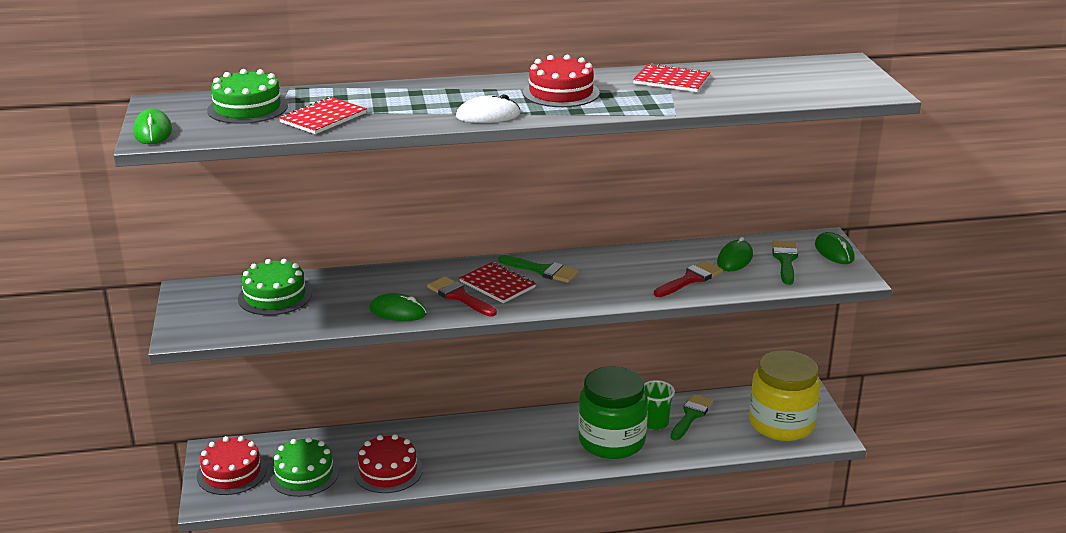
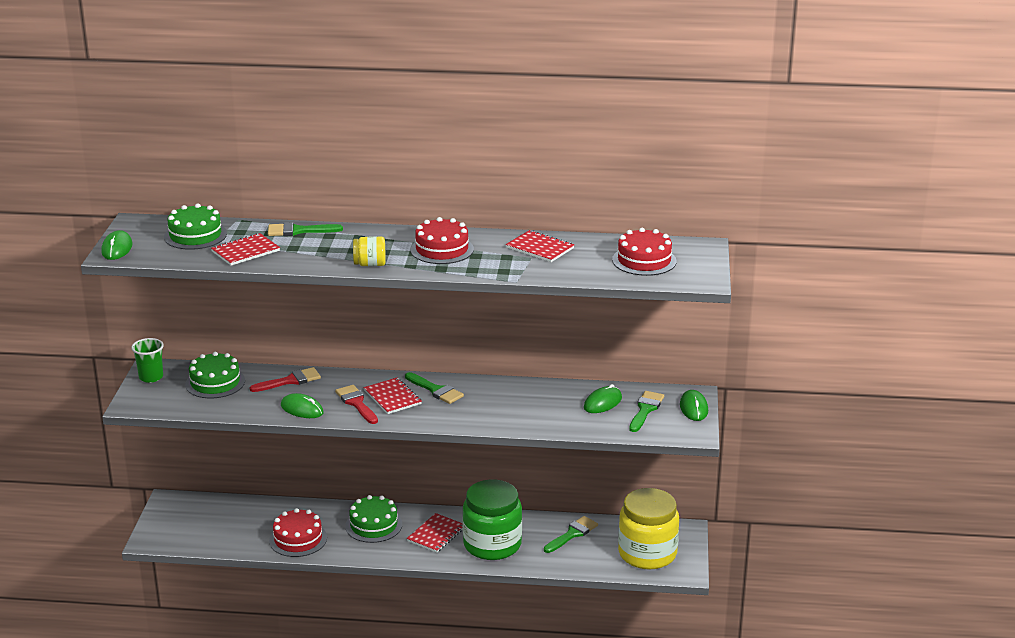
camera: 15 degrees right, 0 degrees up
(231, 473) = (176, 520): red cake -> red cake (644, 260)
(304, 474) = (231, 531): green cake -> green cake (373, 525)
(374, 91) = (298, 231): none -> green brush
(488, 115) = (370, 264): white mouse -> yellow jar
(544, 440) = (436, 534): none -> red notebook
(655, 423) = (537, 535): green cup -> green cup (151, 377)
(690, 279) = (553, 415): red brush -> red brush (290, 381)

